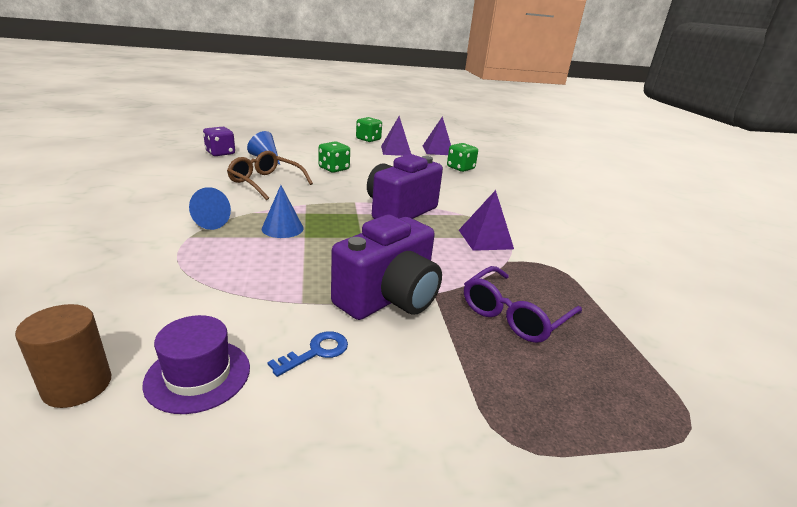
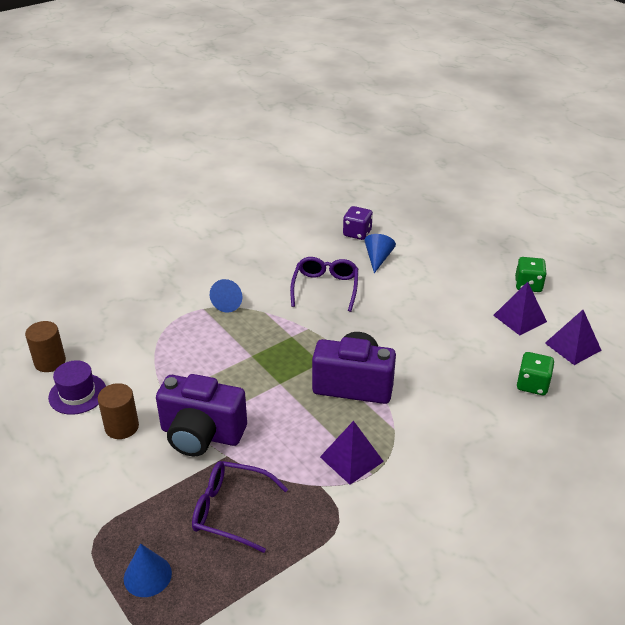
camera: 65 degrees right, 10 degrees up
(265, 182) = (325, 288): brown glasses -> purple glasses
(282, 228) = (254, 339): blue cone -> blue cone (147, 575)
(316, 352) = (122, 427): blue key -> brown cylinder
(334, 169) = (405, 305): green dice -> none

